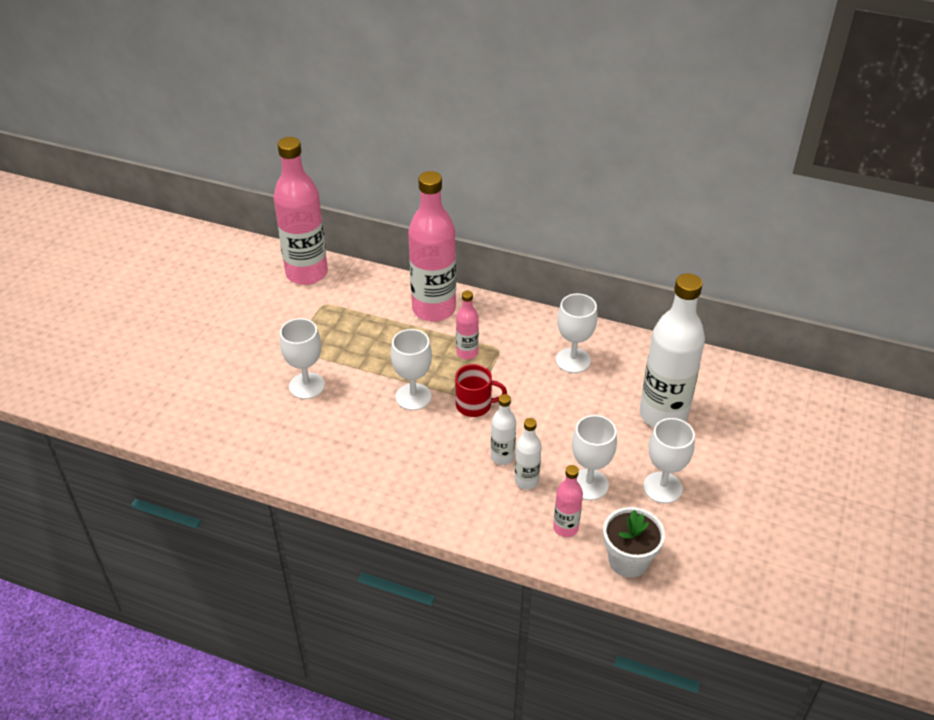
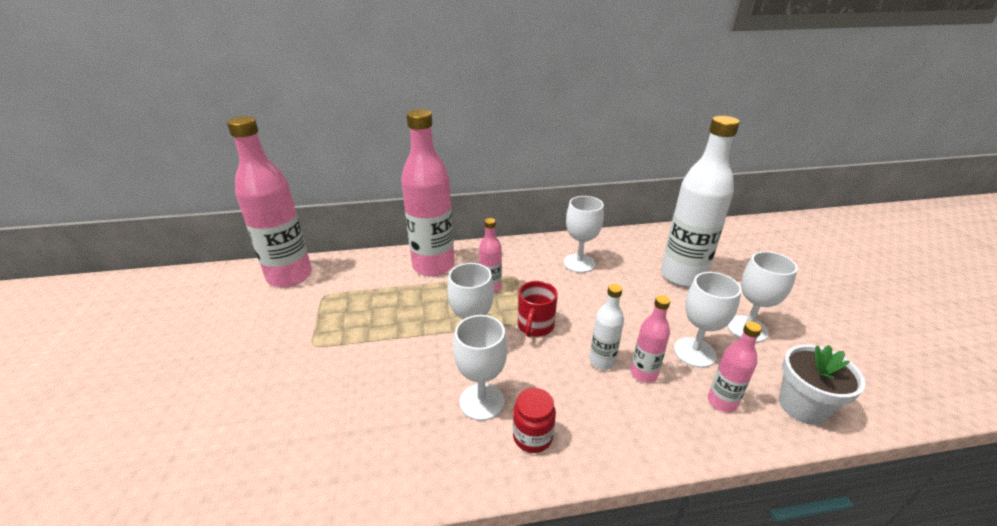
camera: 30 degrees left, 10 degrees down
(307, 386) = (351, 376): white goblet -> white goblet (482, 401)
(401, 484) = (532, 436): none -> red jar
(475, 405) = (535, 326): red mug -> red mug turned 135 degrees clockwise
(526, 481) = (643, 373): white bottle -> pink bottle

